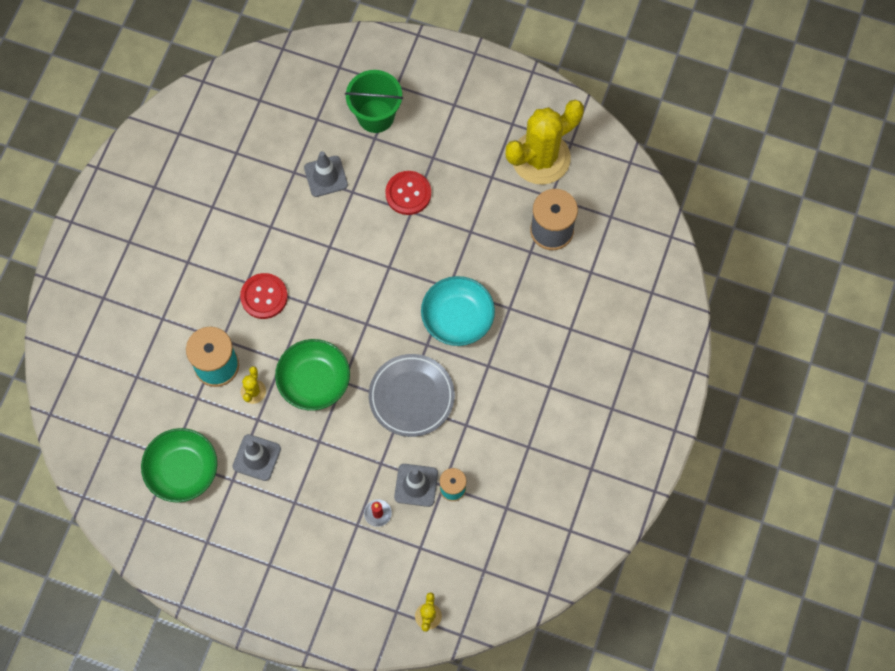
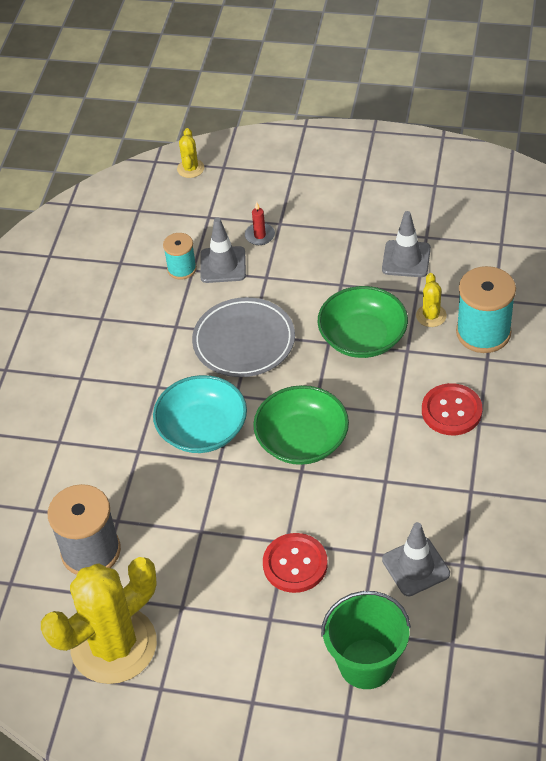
camera: 175 degrees right, 20 degrees down
(182, 470) = (484, 235): green bowl -> green bowl (302, 440)

